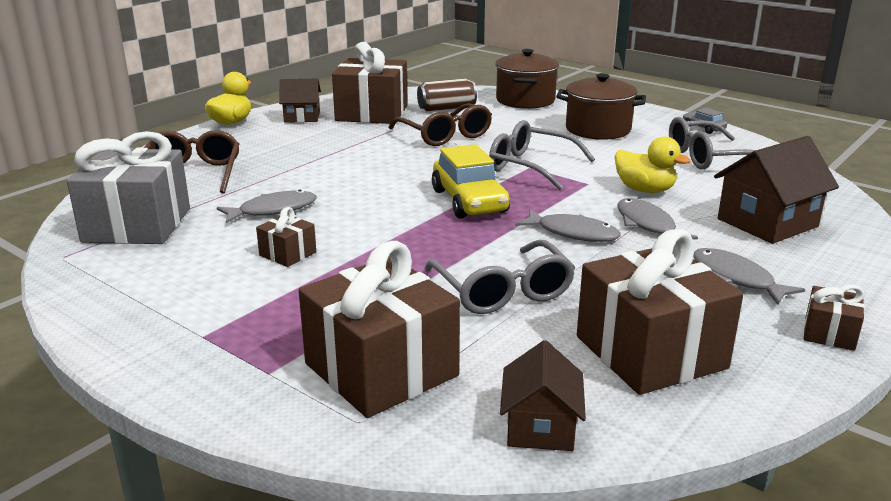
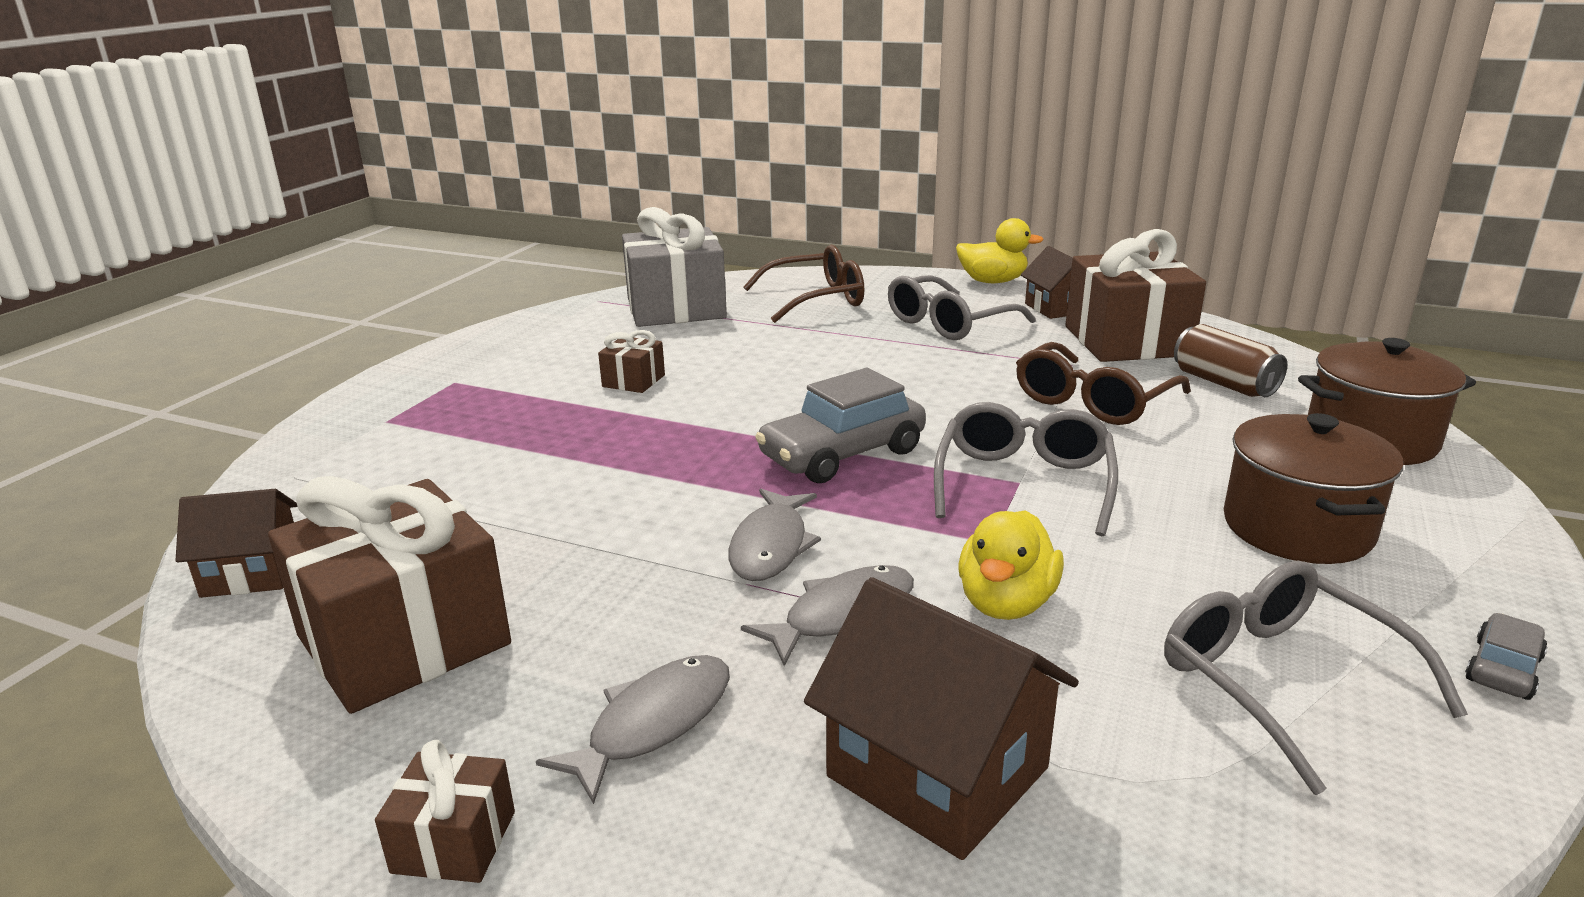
camera: 75 degrees right, 0 degrees up
(273, 210) = (743, 352): grey fish -> none
(381, 370) = (384, 470): brown gift -> none
(469, 201) = (842, 454): yellow car -> grey car
(503, 291) = (567, 513): grey glasses -> grey glasses (949, 323)

